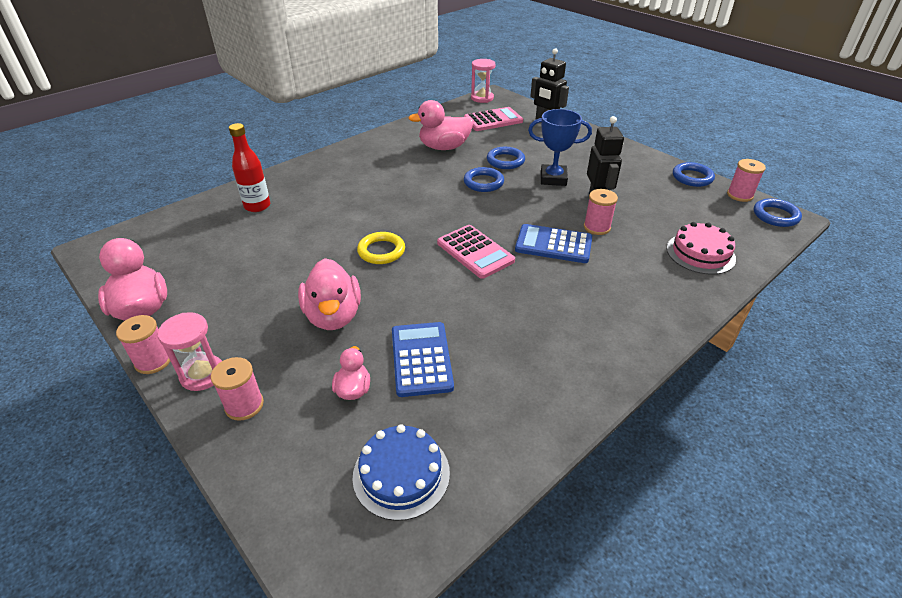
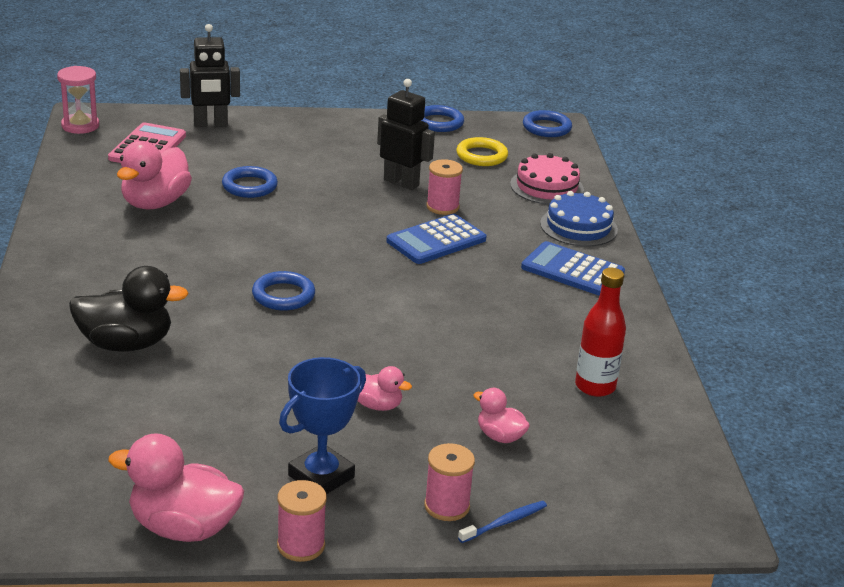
camera: 55 degrees left, 10 degrees down
(202, 374) = (367, 518): pink hourglass -> none
(247, 446) = (505, 522): none -> blue toothbrush
(257, 206) = (75, 374): red bottle -> red bottle (595, 386)
(301, 205) = (126, 344): none -> black duck
(333, 316) = (377, 405): pink duck -> pink duck, size x0.54
(381, 251) = (306, 333): yellow ring -> yellow ring (481, 156)
(401, 474) = (626, 453): blue cake -> blue cake (578, 226)
(421, 359) = (504, 384): blue calculator -> blue calculator (572, 270)
(475, 252) = (387, 284): pink calculator -> none
(483, 182) = (271, 219): blue ring -> blue ring (283, 295)
(553, 178) = (328, 181): blue trophy -> blue trophy (321, 476)
(739, 195) = (497, 122): pink spool -> none

